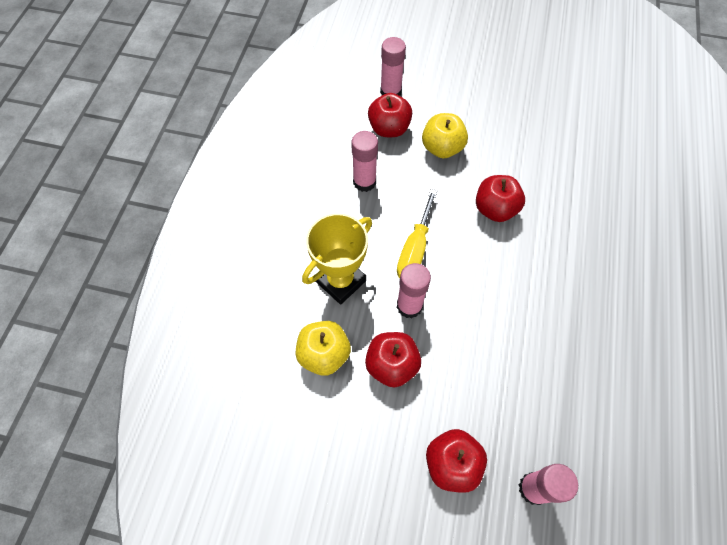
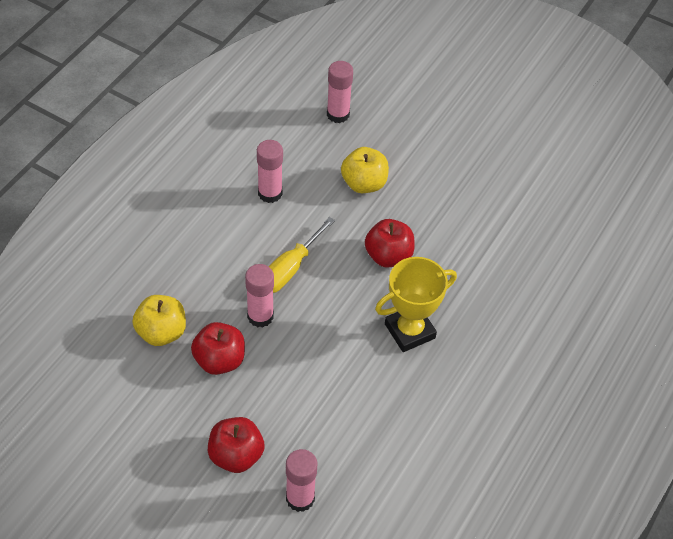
camera: 15 degrees right, 10 degrees down
(340, 281) = (205, 275): yellow trophy -> yellow trophy (409, 331)
(389, 129) = (319, 150): red apple -> none

